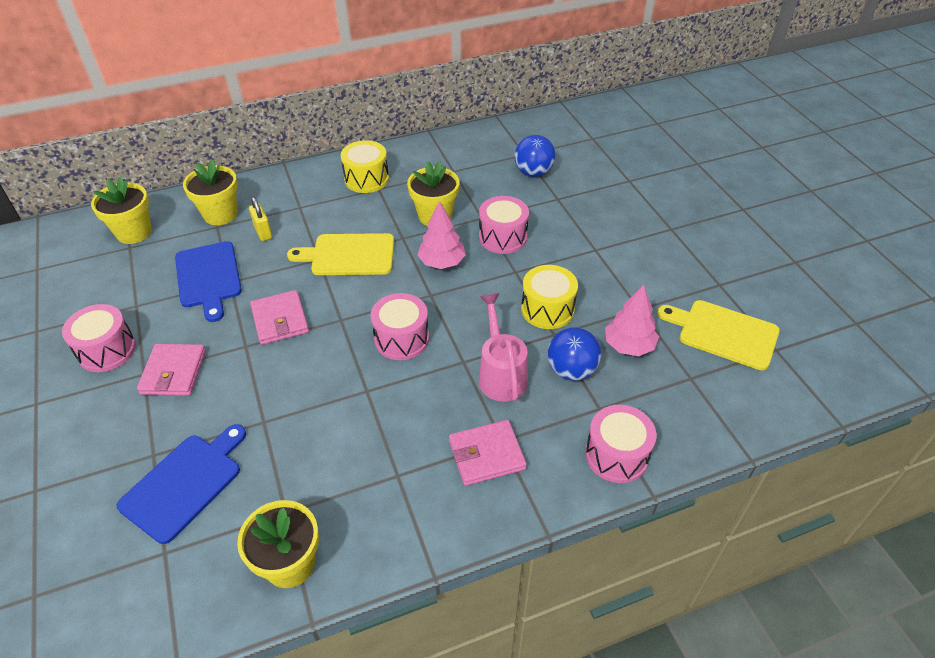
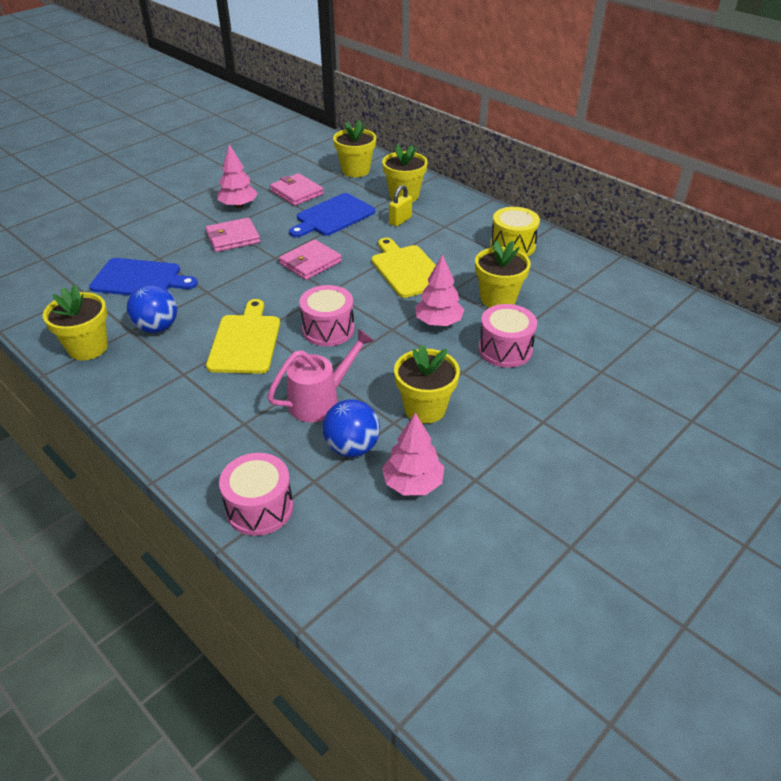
camera: 65 degrees right, 5 degrees down
(107, 350) = (238, 205): pink drum -> pink tree
(486, 455) = (223, 418): pink wallet -> pink wallet (296, 192)
(533, 172) = (627, 342): blue ball -> blue ball (157, 327)
(547, 309) = (425, 408): yellow drum -> yellow flower pot
(723, 333) = (486, 566): yellow cutting board -> yellow cutting board (245, 341)

